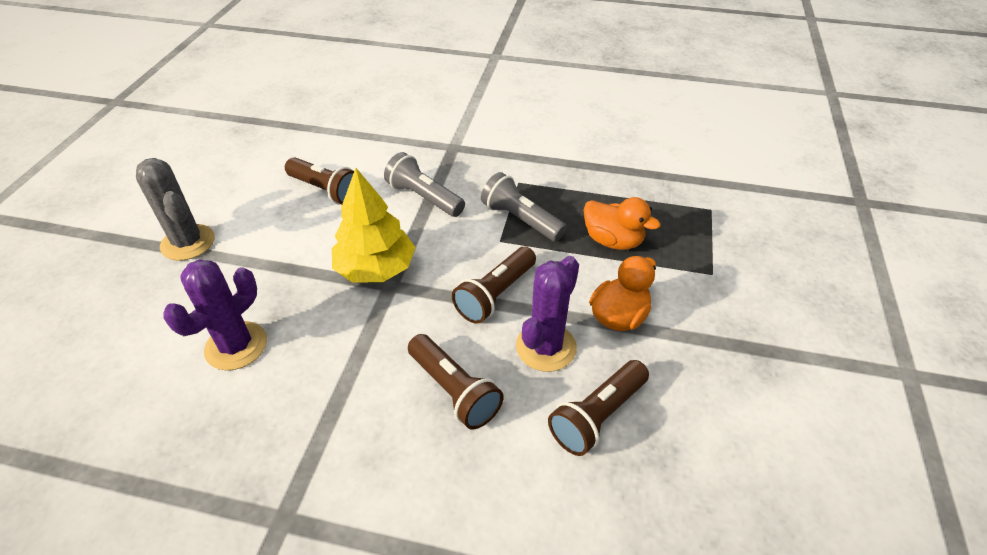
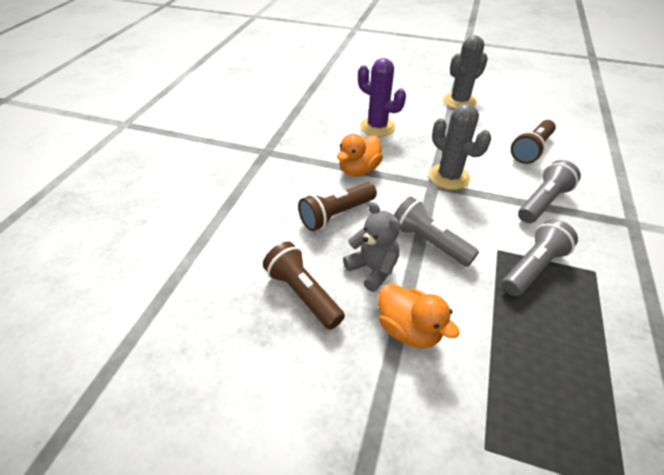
camera: 95 degrees right, 0 degrees up
(375, 269) = (449, 177): yellow tree -> grey cactus
(495, 295) = (429, 242): brown flashlight -> grey flashlight
(546, 347) = (372, 269): purple cactus -> grey teddy bear
(613, 241) = (521, 345): orange duck -> orange duck (359, 170)

